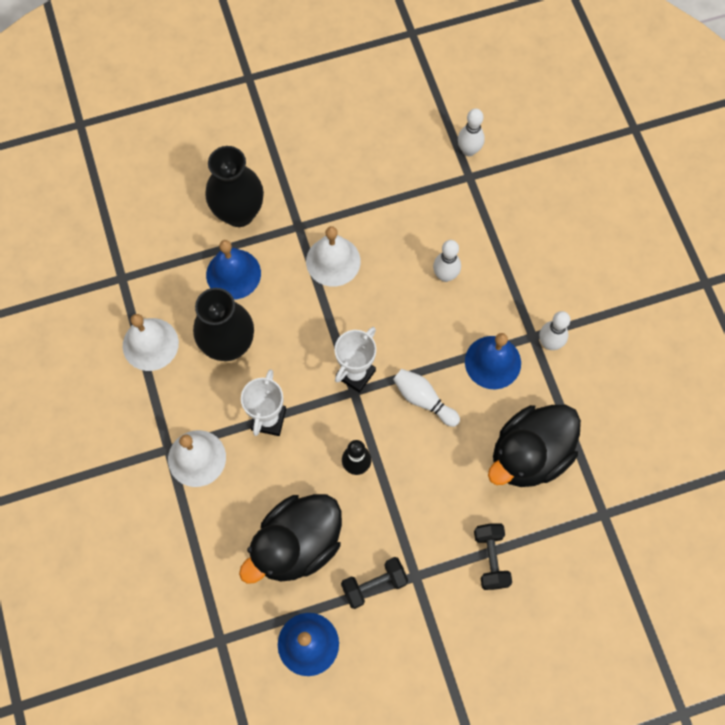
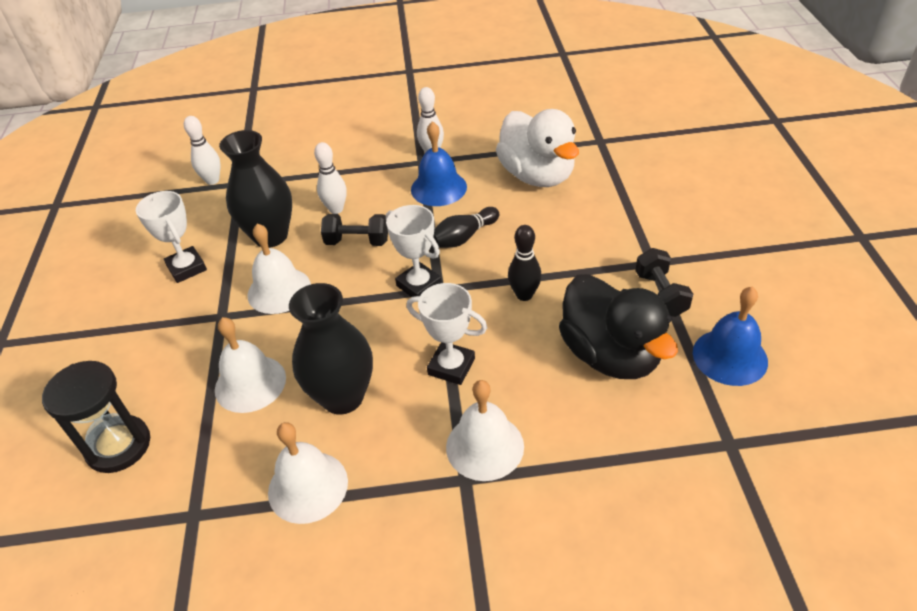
camera: 75 degrees left, 25 degrees down
(168, 206) = (118, 446): none -> black hourglass
(233, 274) = (250, 383): blue bell -> white bell
(239, 213) = (172, 370): black vase -> black vase (270, 236)
(348, 177) = (187, 268): none -> white trophy
(423, 400) = (463, 237): white bowling pin -> black bowling pin
(491, 558) = (637, 209): black dumbbell -> black dumbbell (357, 242)
(529, 455) = (537, 175): black duck -> white duck

